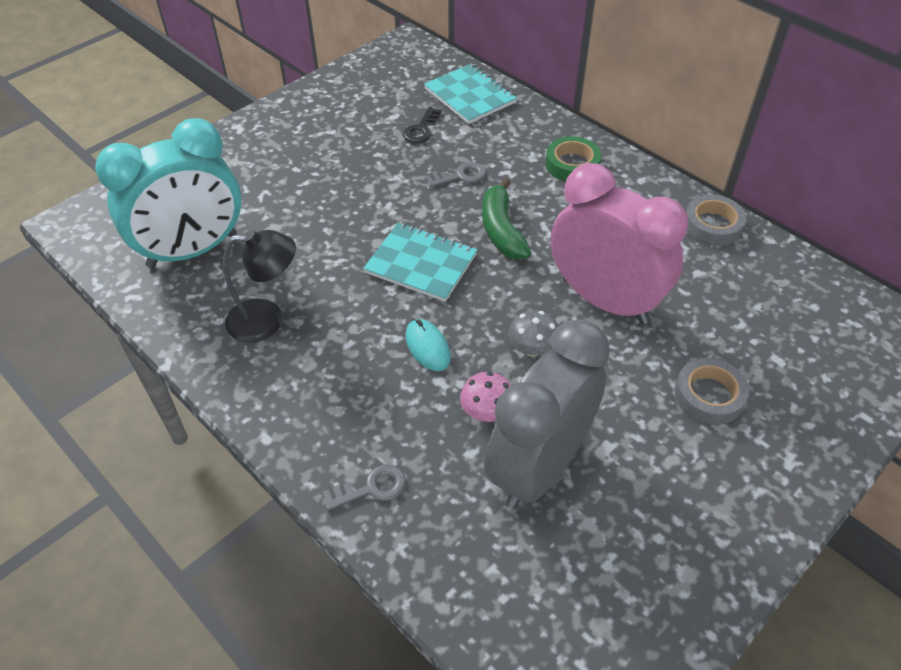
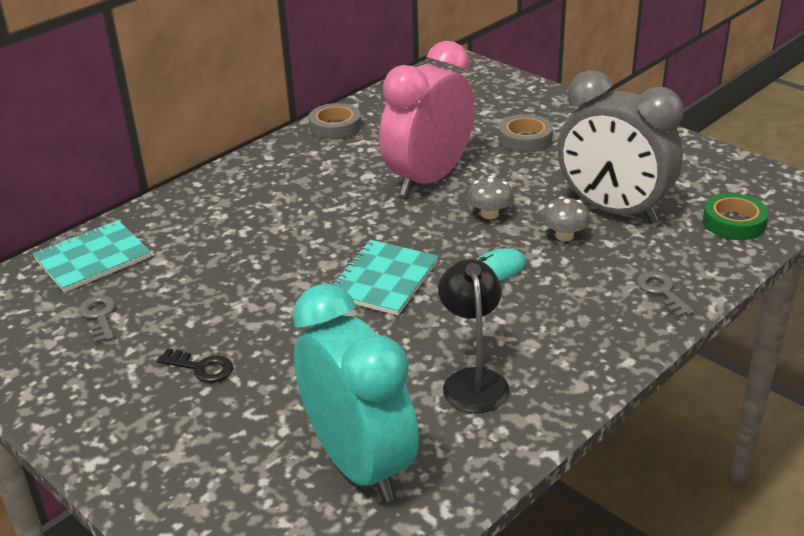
camera: 90 degrees left, 15 degrees down
(421, 129) = (149, 292): black key -> black key (201, 368)
(460, 176) = (244, 260): grey key -> grey key (99, 316)
(487, 411) = (564, 236): pink mushroom -> grey mushroom
(501, 230) = (334, 232): green banana -> none
(572, 164) = (238, 192): green tape -> green tape (733, 222)

